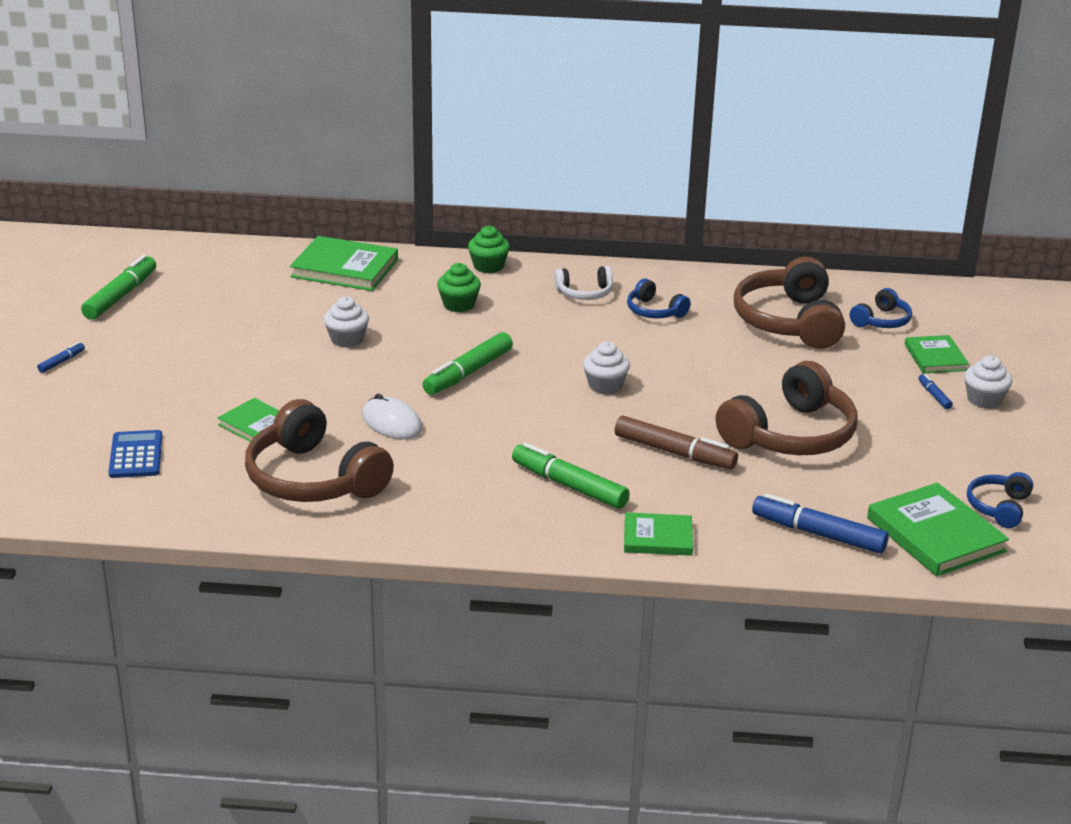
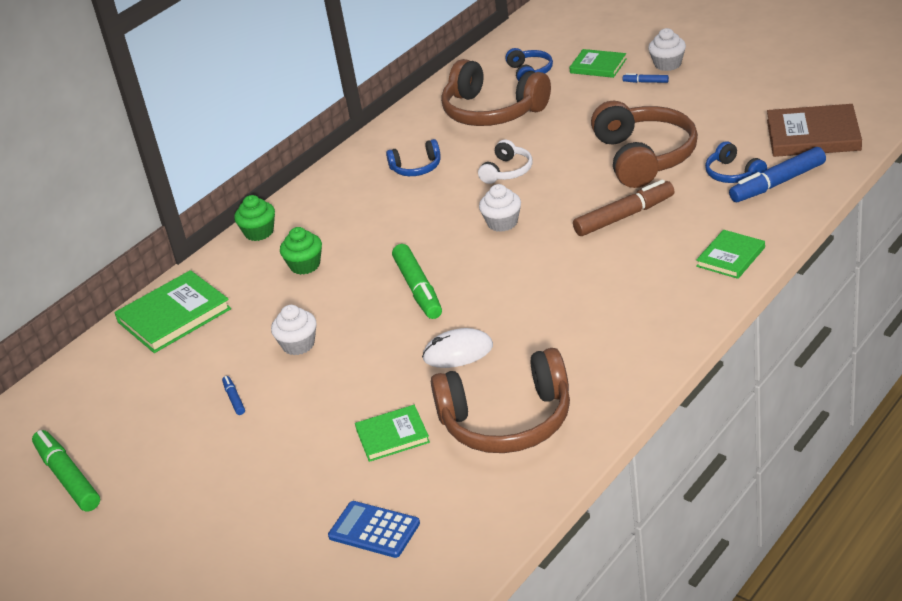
camera: 50 degrees left, 5 degrees up
(61, 362) = (153, 549): blue marker -> blue marker (234, 399)
(569, 485) = (628, 280): green marker -> none
(585, 293) = (354, 194): white headphones -> white headphones (507, 171)
(935, 535) = (813, 135): green book -> brown book
(998, 507) = (799, 100): blue headphones -> blue headphones (733, 174)

